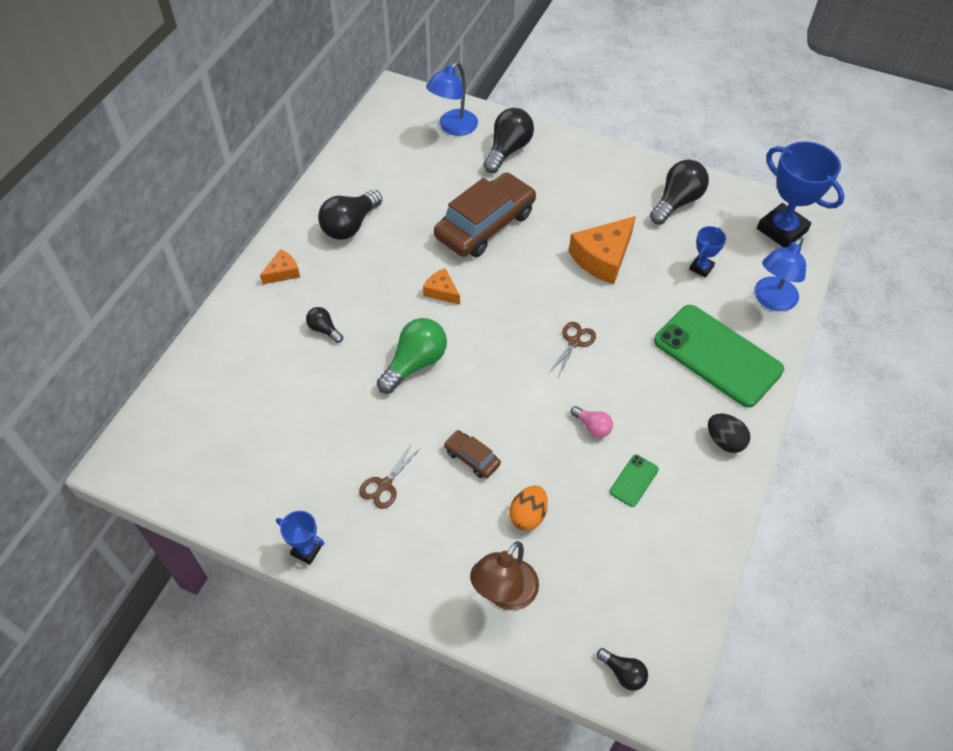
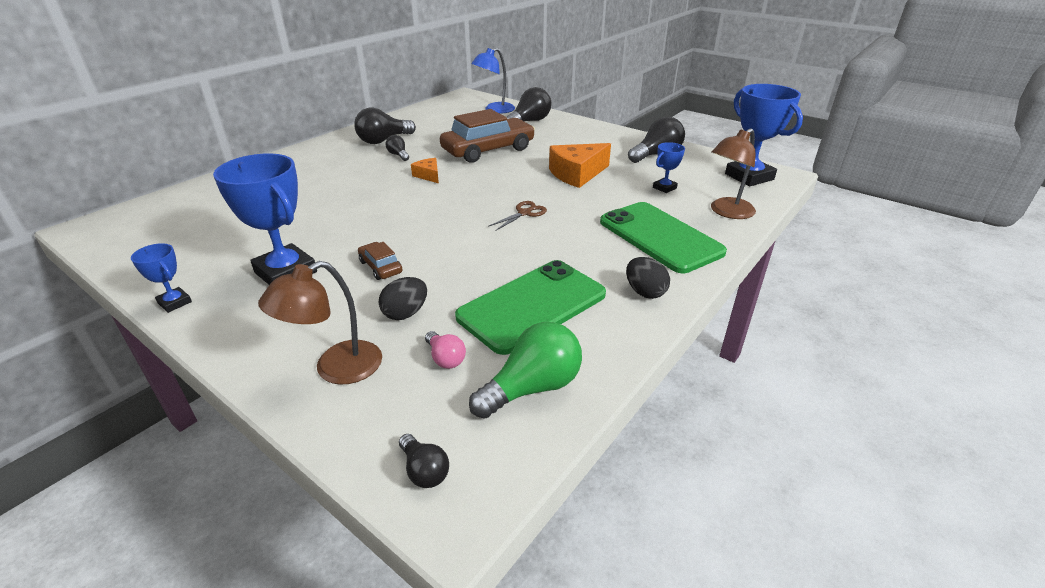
camera: 15 degrees right, 20 degrees down
(283, 272) = (314, 154): orange cheese -> none
(324, 329) = (318, 183): black light bulb -> black light bulb (398, 155)
(384, 485) = (286, 272): brown scissors -> blue trophy
(415, 363) = (376, 208): green light bulb -> green light bulb (532, 388)
(528, 515) = (405, 313): orange egg -> black egg
(592, 427) = (510, 264): pink light bulb -> pink light bulb (445, 358)
(634, 480) = (532, 305): green phone -> green phone, size x2.43
(771, 301) = (727, 212): blue lamp -> brown lamp

